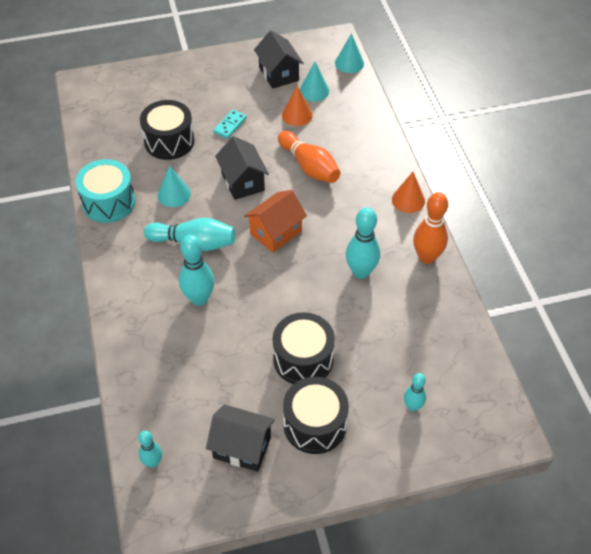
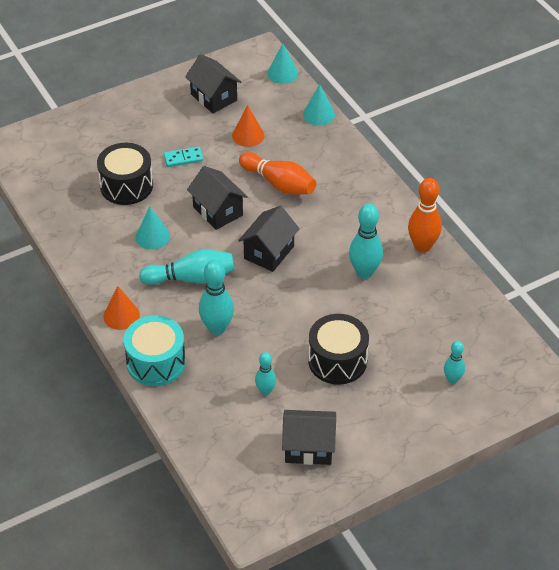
camera: 15 degrees left, 5 degrees down
(109, 202) = (88, 257): turquoise drum -> turquoise drum (156, 362)
(153, 462) = (230, 479): turquoise bowling pin -> turquoise bowling pin (265, 391)
(230, 125) = (183, 158): turquoise domino -> turquoise domino turned 60 degrees clockwise
(276, 232) = (269, 252): orange house -> black house
(314, 91) = (256, 108): turquoise cone -> turquoise cone (319, 114)
(315, 424) = (368, 414): black drum -> none
(408, 200) = (387, 197): orange cone -> orange cone (121, 315)

